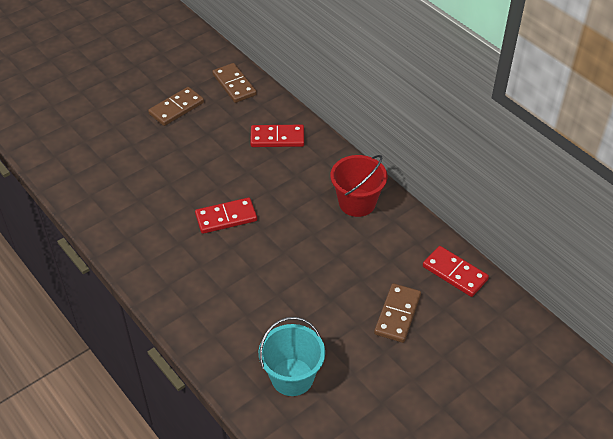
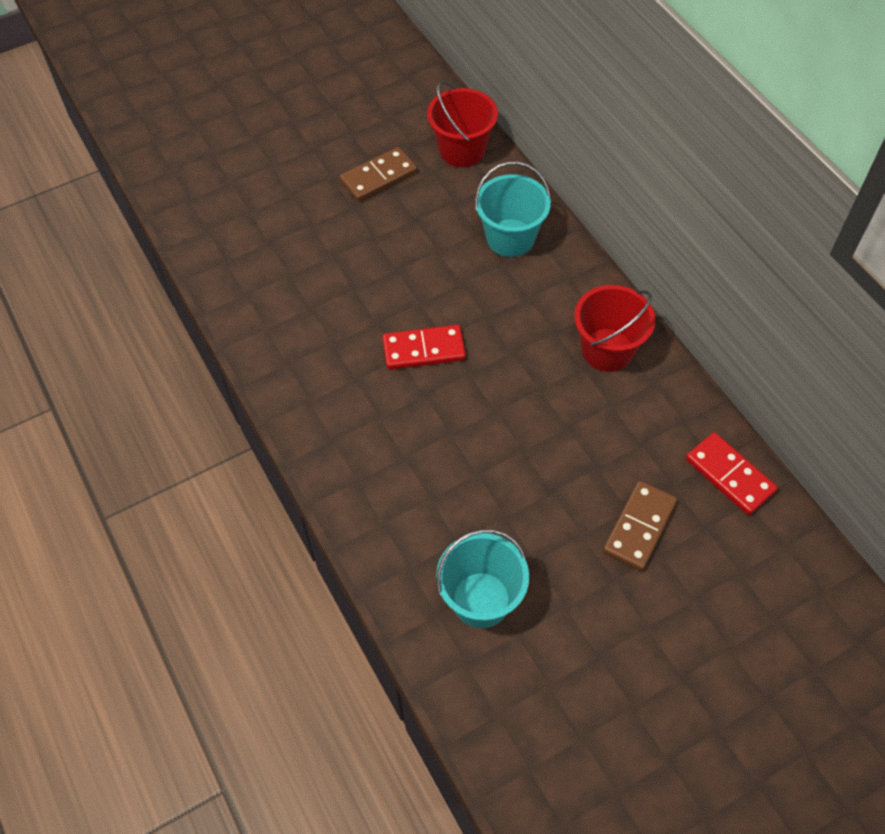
camera: 10 degrees right, 10 degrees up
(234, 85) = (462, 150): brown domino -> red bucket
(277, 138) = (510, 238): red domino -> turquoise bucket

